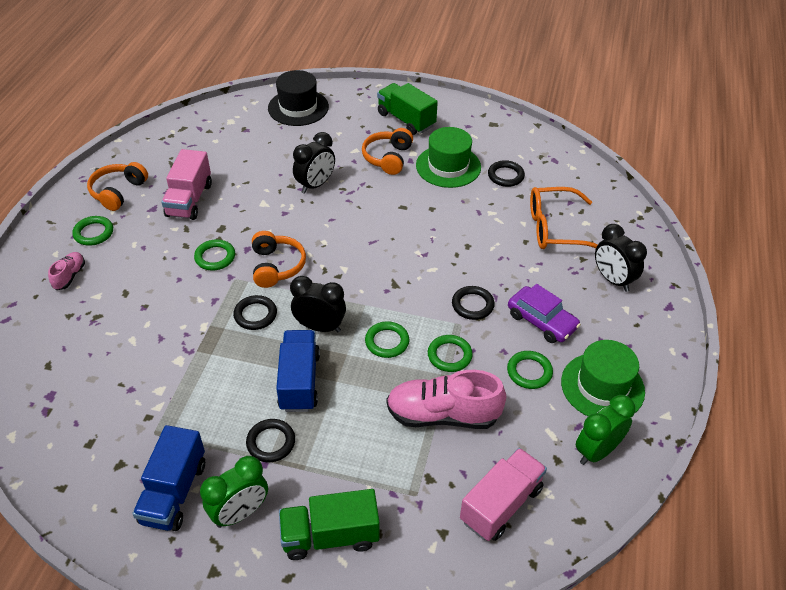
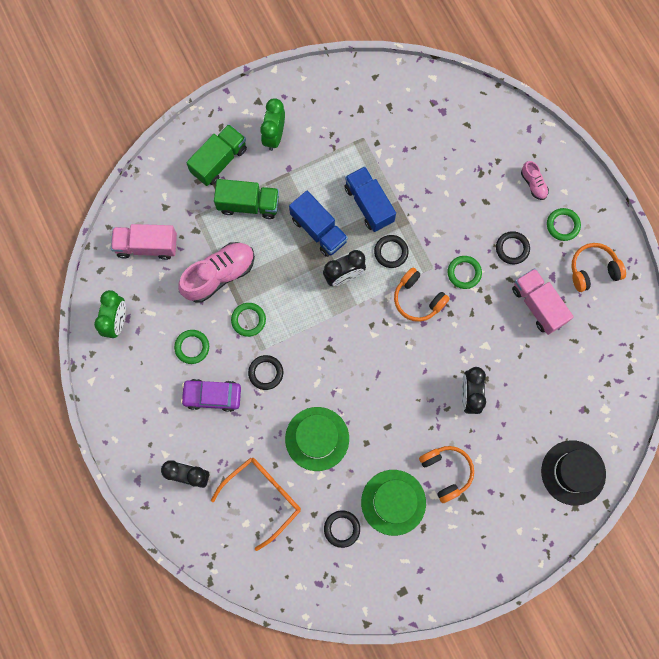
camera: 140 degrees right, 30 degrees up
(118, 192) = (593, 270): orange headphones -> orange headphones turned 90 degrees counterclockwise
(174, 492) = (317, 119): blue truck -> blue truck (369, 204)
(271, 442) = (297, 182): black ring -> black ring (512, 248)
(387, 342) = (294, 299): green ring -> none
(406, 120) = (475, 533): green truck -> green truck (248, 204)
(501, 504) = (147, 246): pink truck -> pink truck turned 90 degrees clockwise
(602, 386) = (141, 372): green hat -> green hat (317, 438)

